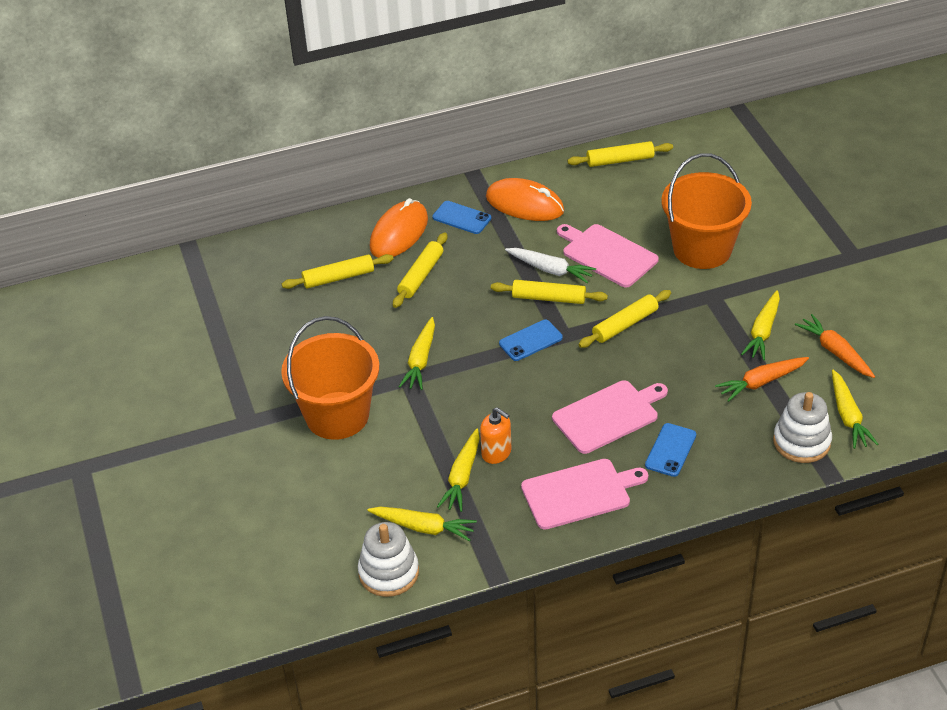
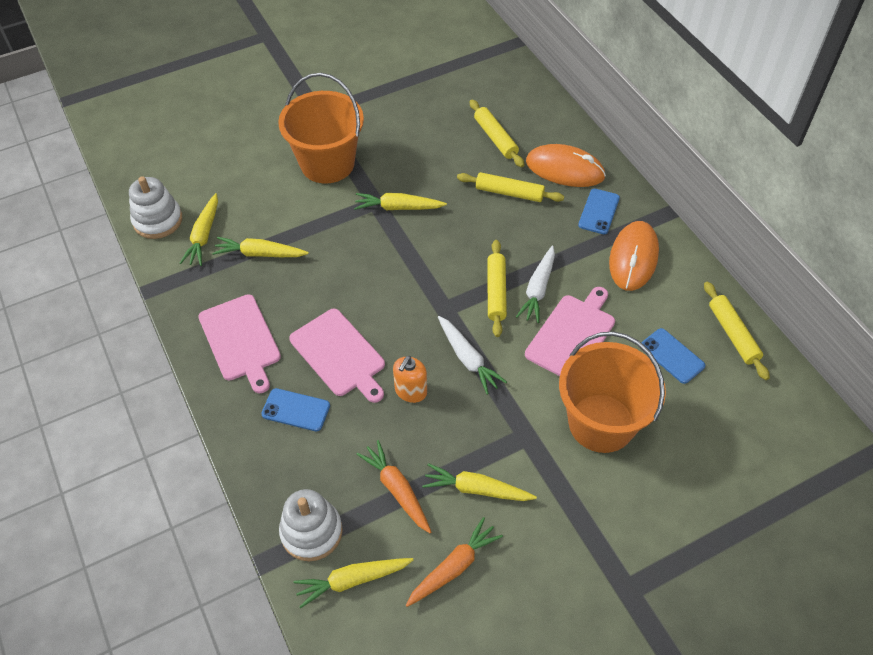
camera: 80 degrees right, 10 degrees up
(496, 453) = (288, 274): orange soap dispenser -> orange soap dispenser (410, 391)
(530, 340) = (434, 284): blue phone -> blue phone (672, 356)
(625, 325) = (468, 359): yellow rolling pin -> white carrot

